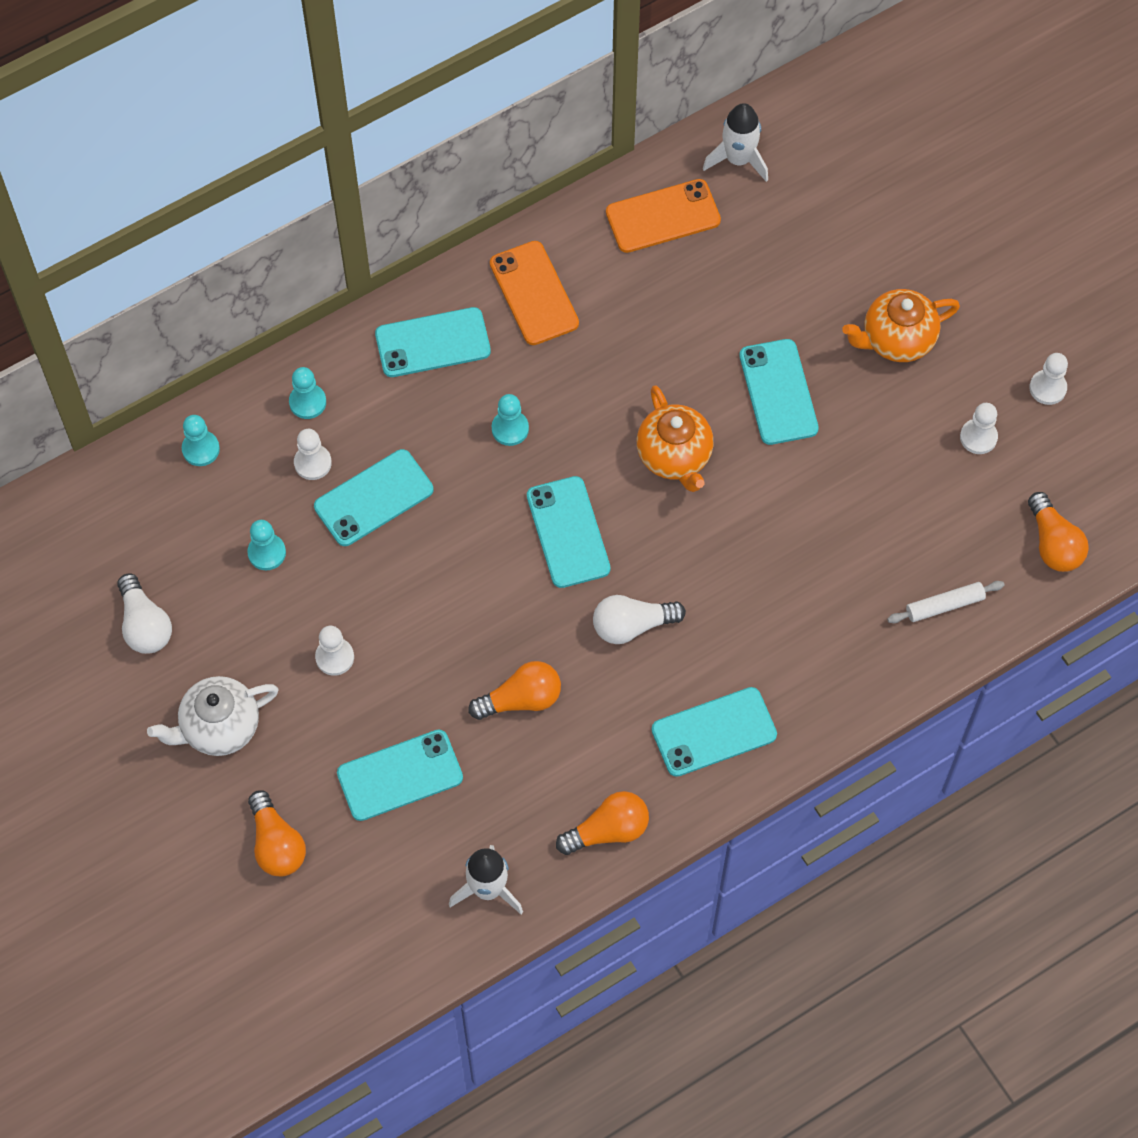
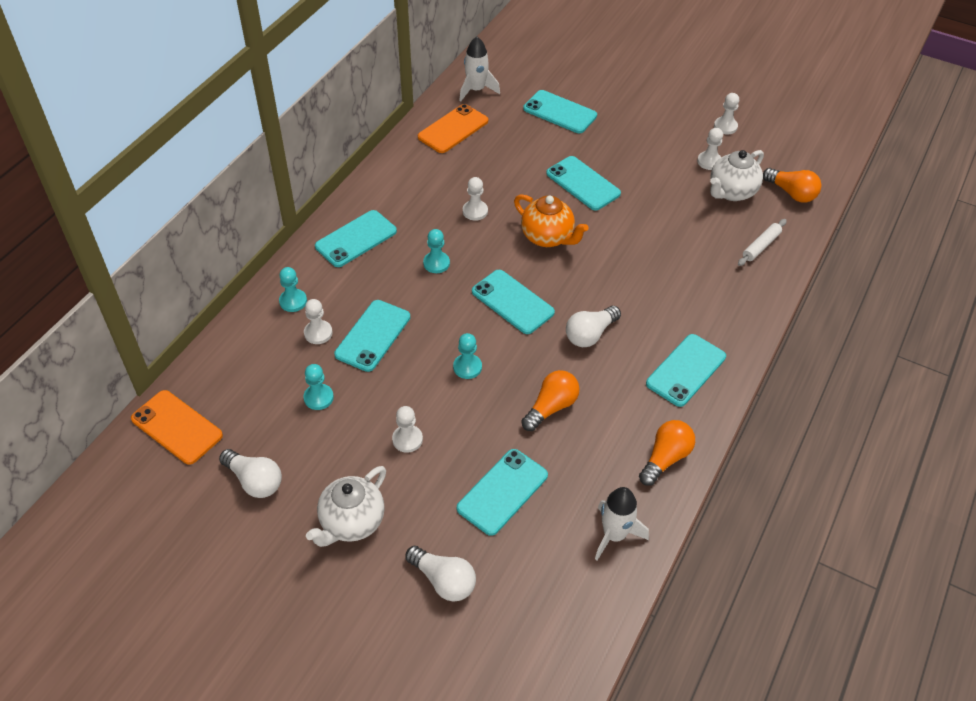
camera: 30 degrees left, 15 degrees down
(201, 449) = (233, 357): turquoise pawn -> turquoise pawn (467, 367)
(276, 844) = (443, 580): orange light bulb -> white light bulb
(534, 293) = (402, 191): orange phone -> orange phone (177, 427)
(607, 370) = (475, 211): none -> white pawn
(829, 254) = (560, 112): none -> turquoise phone
(896, 340) = (628, 136): orange teapot -> none
(971, 502) = (731, 192): none -> white teapot

